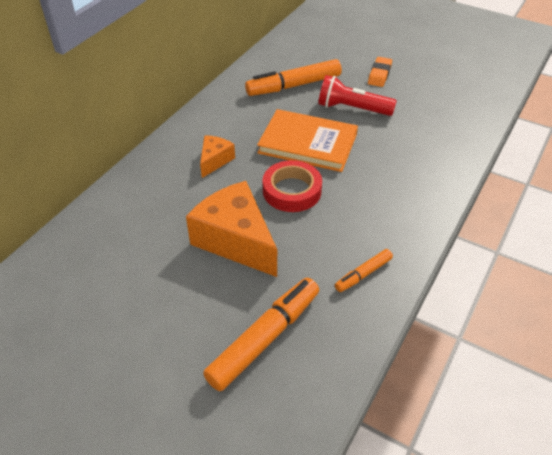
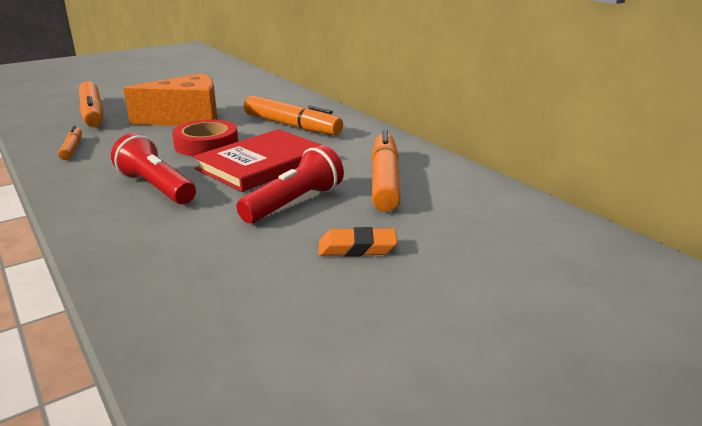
camera: 115 degrees right, 20 degrees down
(215, 160) = (292, 126): orange cheese -> orange marker
(307, 143) = (262, 164): orange book -> red book
(379, 74) = (357, 248): orange eraser -> orange eraser turned 45 degrees counterclockwise
(383, 175) = (156, 187): none -> red flashlight

